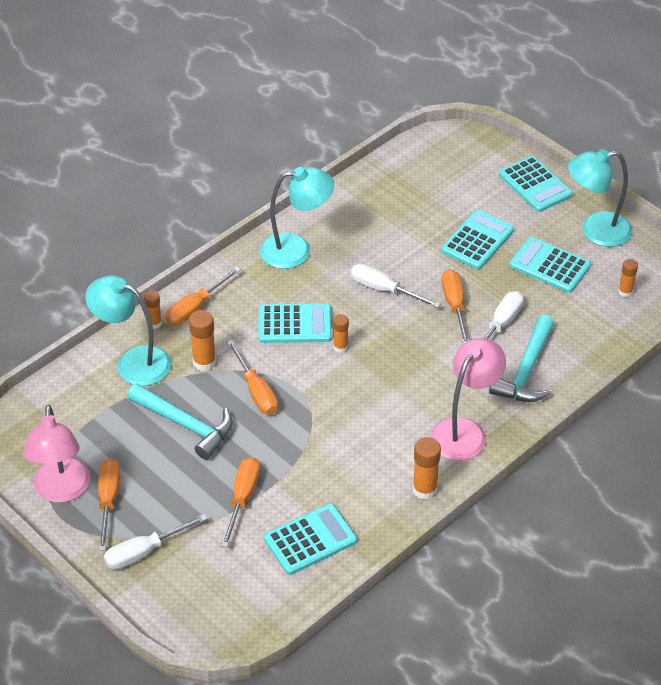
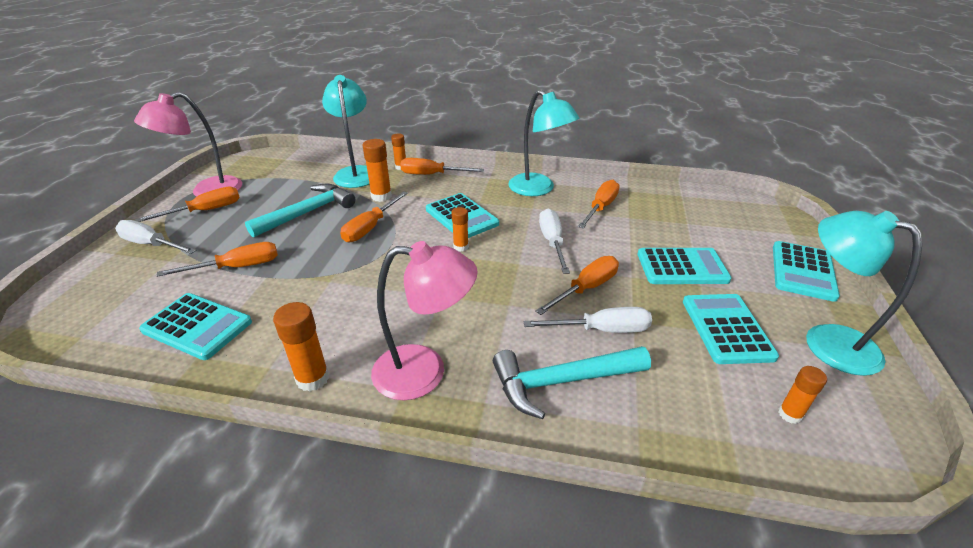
camera: 55 degrees right, 10 degrees down
(186, 425) = (308, 212): turquoise hammer -> turquoise hammer turned 135 degrees counterclockwise
(363, 230) = (600, 208): none -> orange screwdriver

